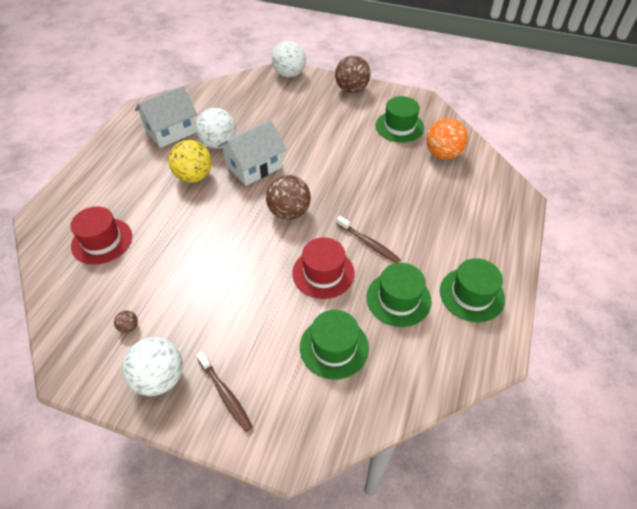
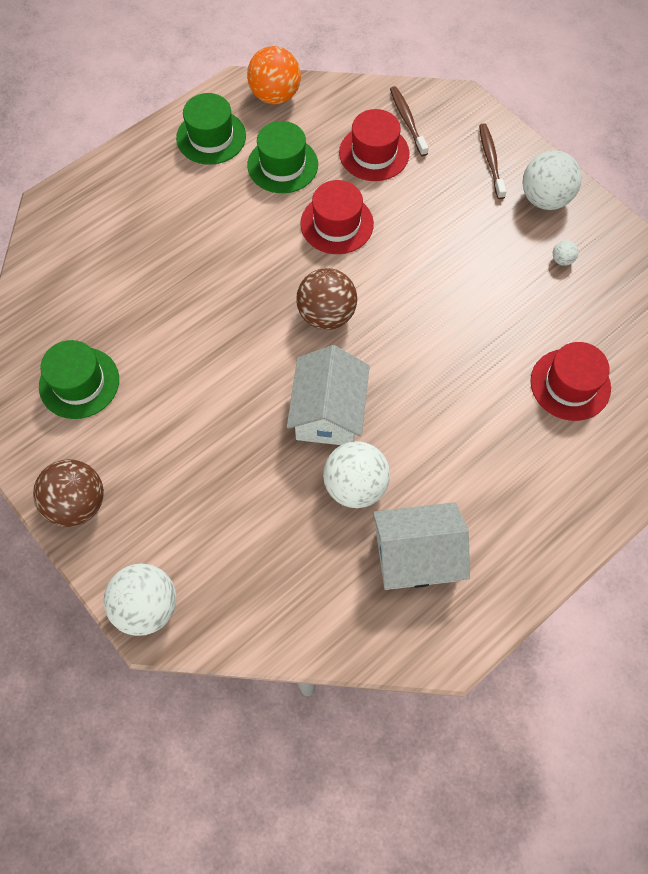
camera: 150 degrees left, 15 degrees up
(129, 327) = (562, 260): brown ball -> white ball
(194, 176) = (418, 435): yellow ball -> none
(254, 166) = (328, 412): white house -> white house turned 75 degrees counterclockwise
(334, 347) = (374, 153): green hat -> red hat
(368, 243) = (265, 233): brown toothbrush -> brown toothbrush (407, 121)
(442, 154) = (71, 306): orange ball -> orange ball (275, 96)

